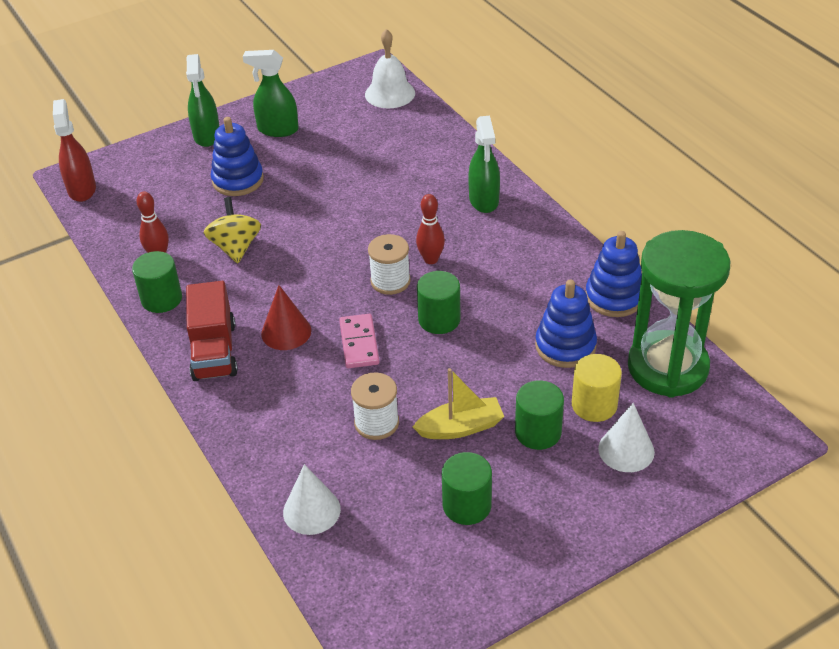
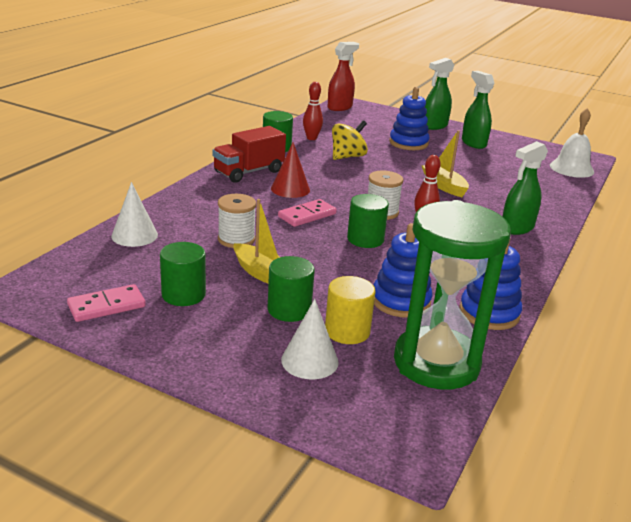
camera: 55 degrees right, 15 degrees down
(364, 206) = (444, 186): none -> yellow boat
(454, 577) = (106, 306): none -> pink domino

